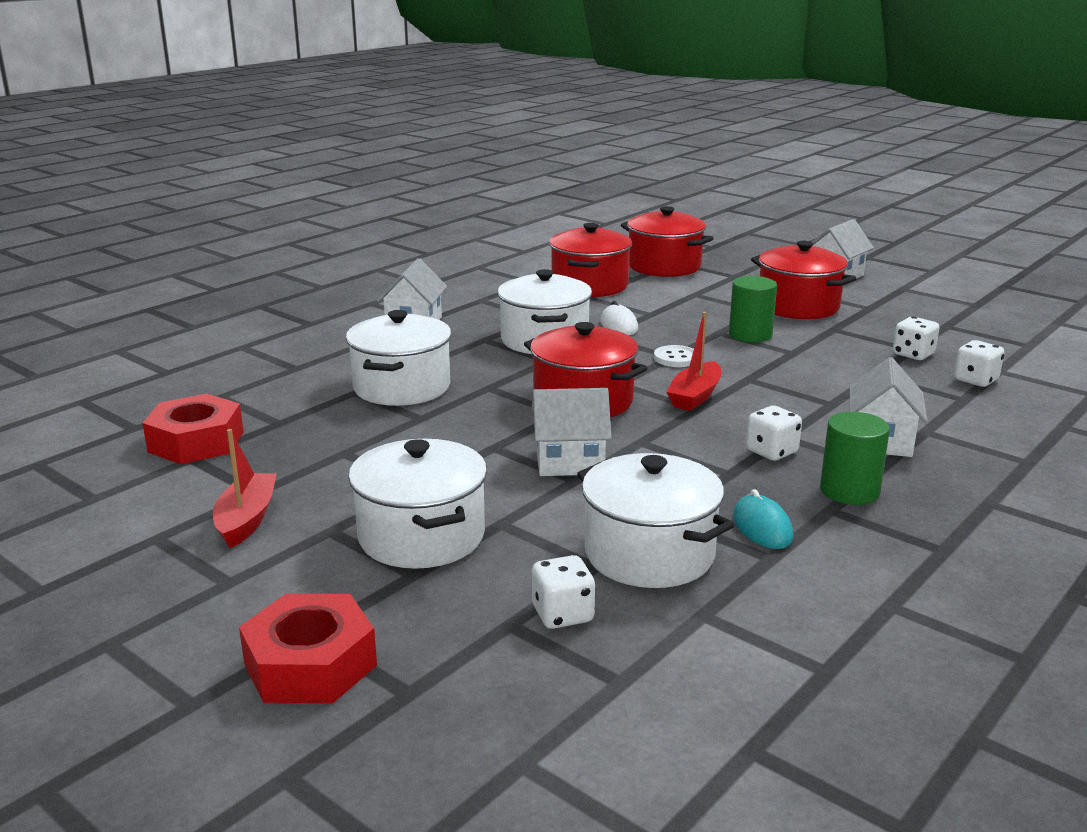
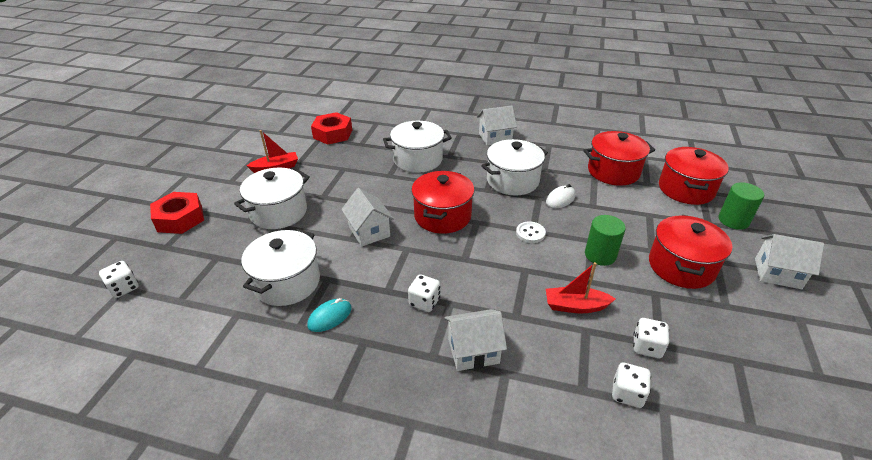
camera: 65 degrees right, 15 degrees up
(562, 614) = (227, 270): white dice -> white dice (124, 288)
(695, 396) = (480, 254): red boat -> red boat (575, 306)
(849, 491) = (391, 346): green cylinder -> green cylinder (733, 220)

